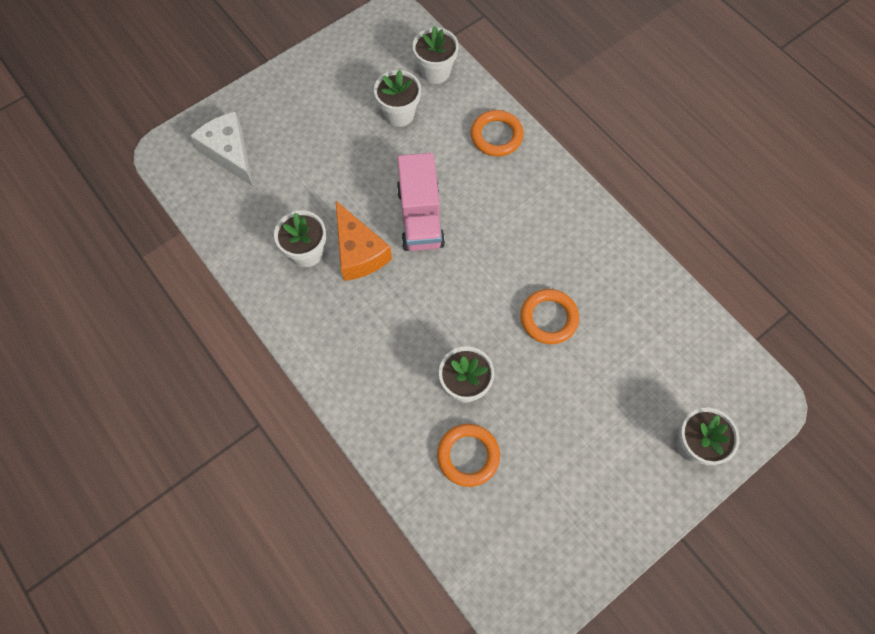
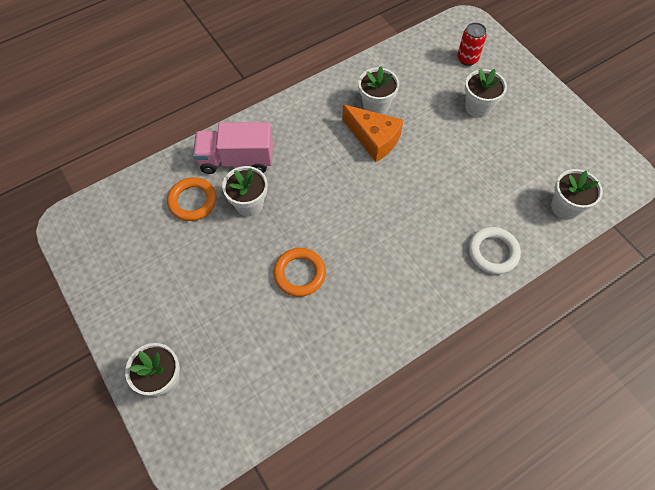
camera: 95 degrees right, 5 degrees down
(230, 153) = (467, 59): white cheese -> red can
(358, 252) = (374, 139): orange cheese -> orange cheese turned 120 degrees counterclockwise
(399, 114) = (513, 174): white flower pot -> white flower pot (478, 107)
(420, 217) = (405, 184): pink truck -> pink truck (236, 160)
(496, 136) = (493, 252): orange ring -> white ring

